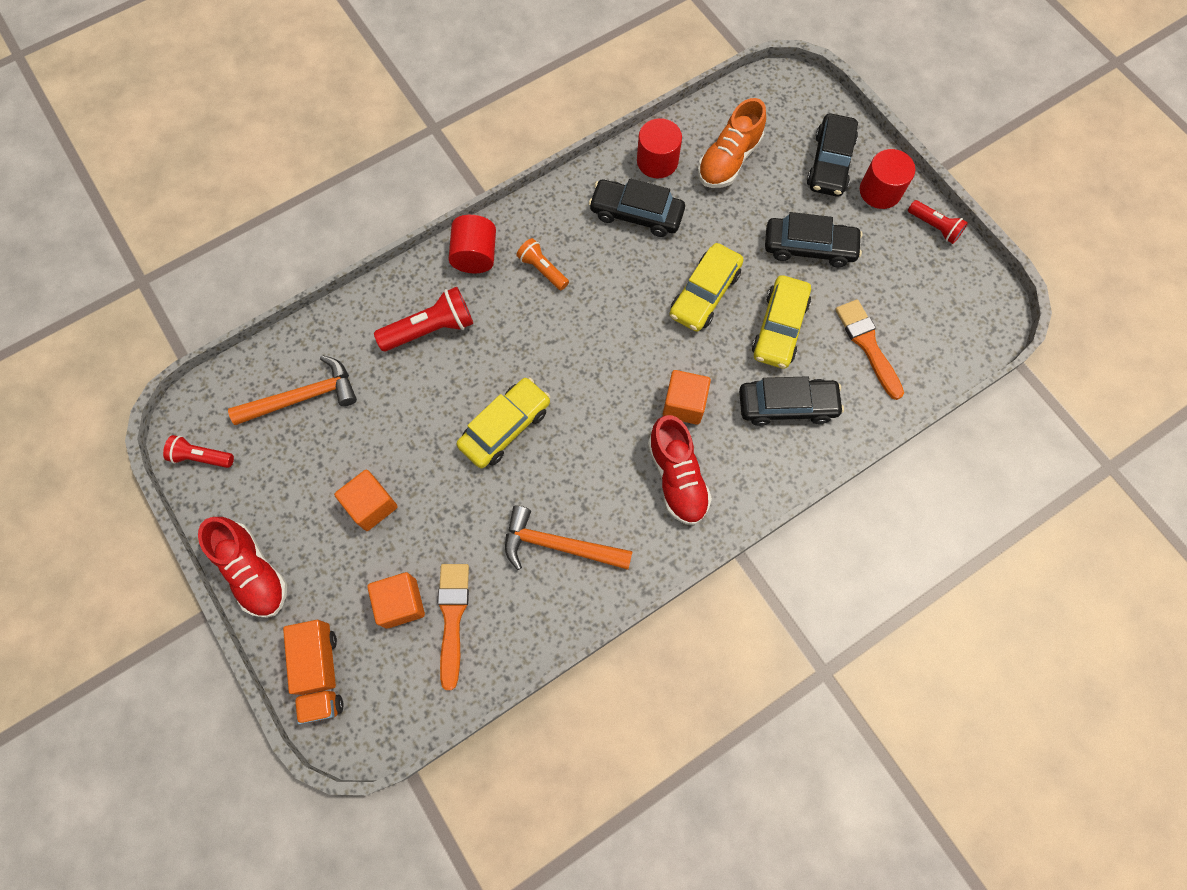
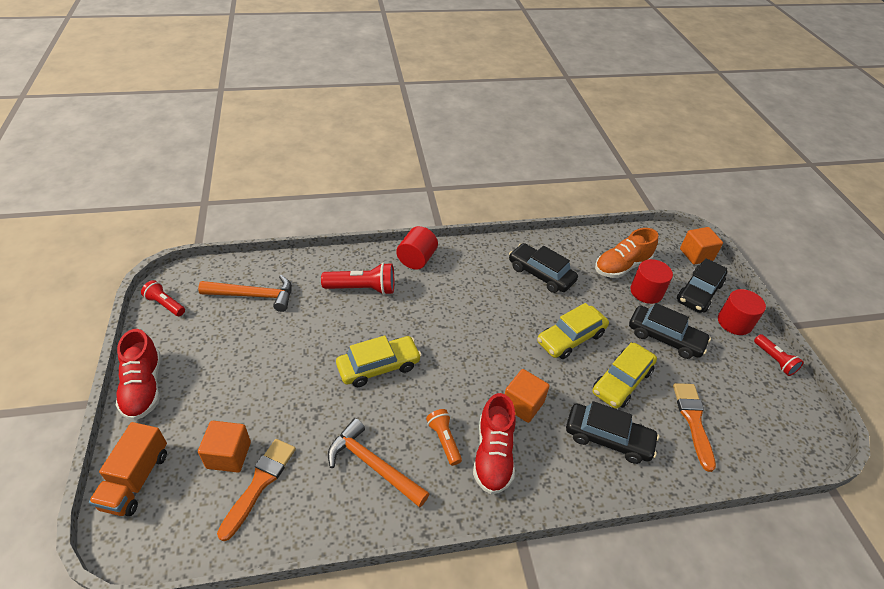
camera: 20 degrees right, 25 degrees down
(371, 505) = (253, 378): orange cube -> orange cube (696, 255)
(542, 269) = (458, 282): orange flashlight -> orange flashlight (444, 440)
(657, 161) = (569, 250): red cylinder -> red cylinder (646, 292)

